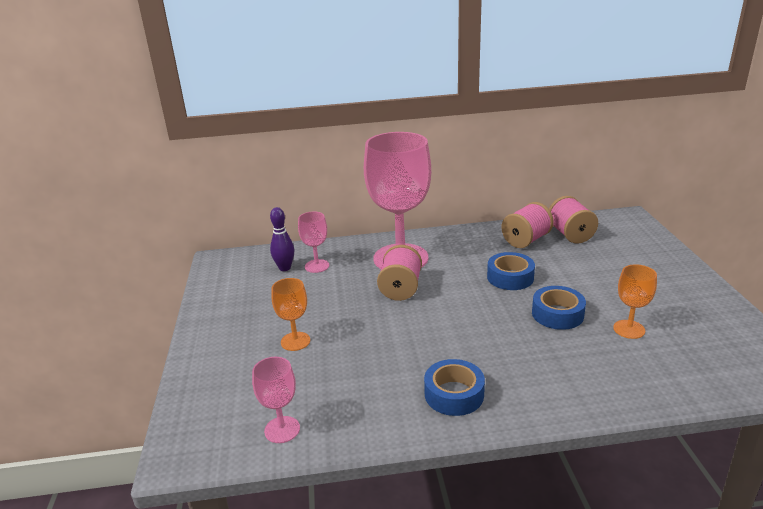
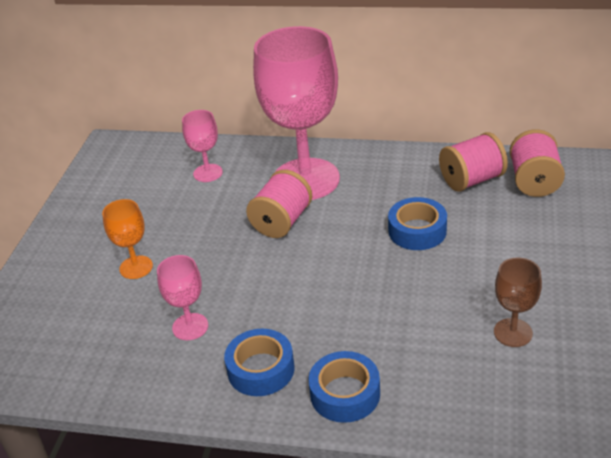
camera: 20 degrees right, 10 degrees up
(282, 429) = (72, 368): pink goblet -> pink goblet (190, 327)
(285, 268) = (172, 169): purple bowling pin -> none
(557, 314) = (440, 293): blue tape -> blue tape (345, 394)
(629, 329) = (513, 332): orange goblet -> brown goblet

